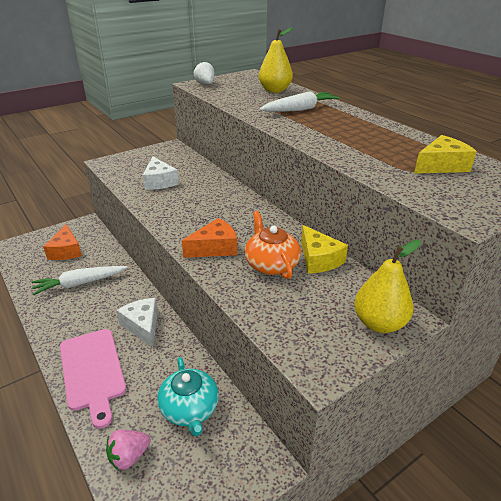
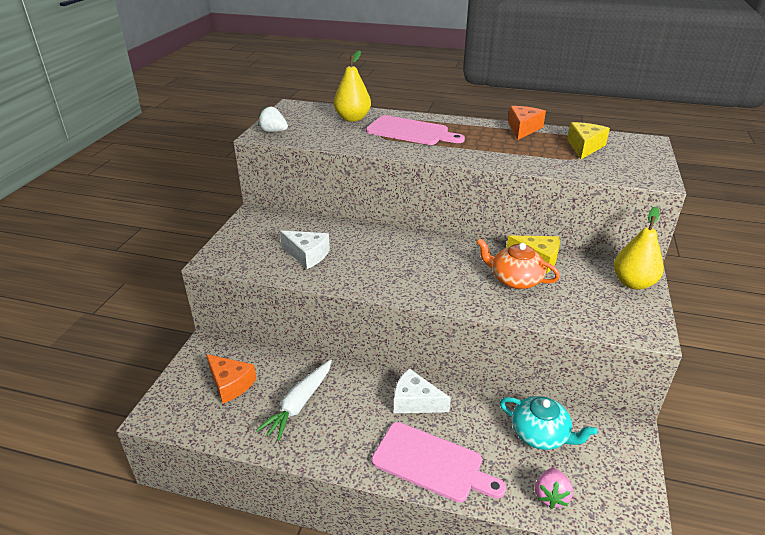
camera: 40 degrees left, 0 degrees up
(215, 248) = (457, 289): orange cheese -> orange cheese (523, 129)
(300, 109) = (410, 131): white carrot -> pink cutting board

